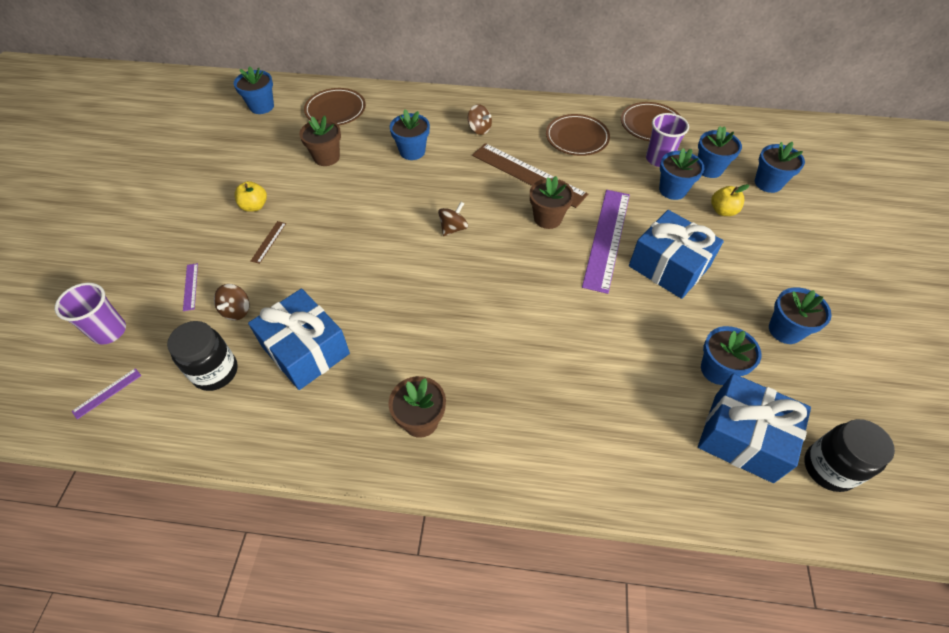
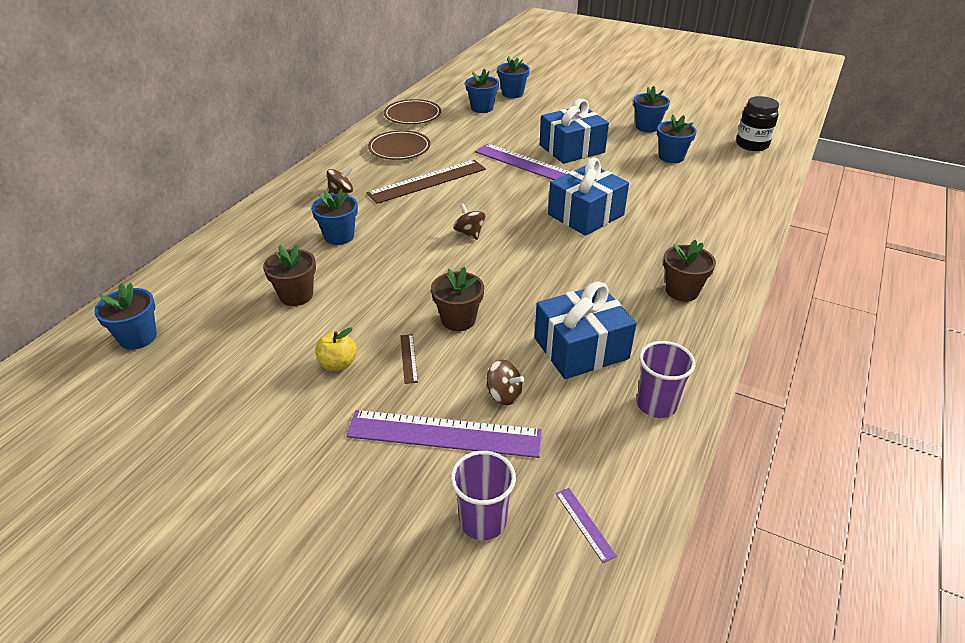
camera: 70 degrees left, 15 degrees down
(191, 286) = (444, 433): purple ruler -> purple ruler, size x2.45
(215, 372) = (586, 420): black jar -> none
(269, 242) = (409, 358): brown ruler -> brown ruler turned 45 degrees clockwise
(335, 110) = (213, 276): brown plate -> none
(547, 218) = (489, 184): brown flower pot -> brown flower pot (458, 320)
(658, 159) = (455, 123): purple cup -> purple cup (656, 404)
(672, 190) = (494, 127): blue flower pot -> none
(723, 211) = (529, 115): yellow apple -> none
(743, 437) = (725, 163): blue gift -> blue gift (585, 215)

